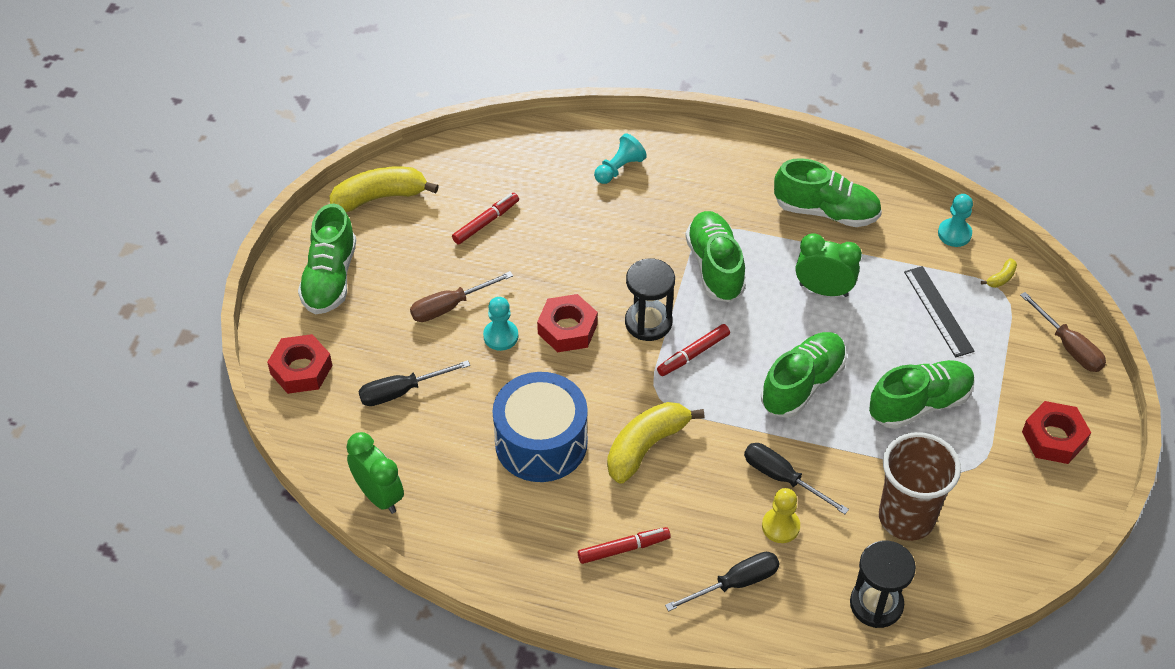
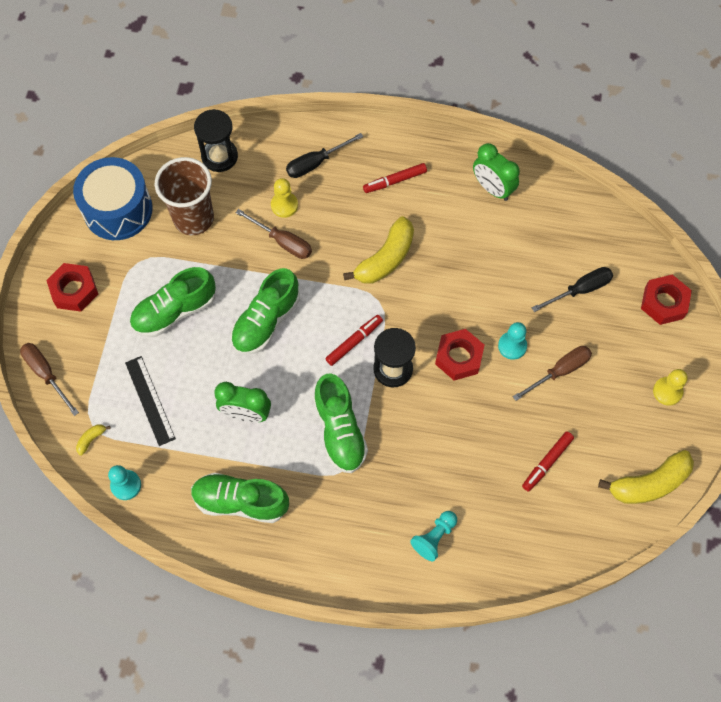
camera: 175 degrees right, 15 degrees up
(330, 278) = (667, 391): green shoe -> yellow pawn
(379, 495) = (575, 206): green clock -> green clock (492, 188)
(541, 442) = (465, 256): blue drum -> blue drum (118, 209)
(782, 478) = (282, 242): black screwdriver -> brown screwdriver

